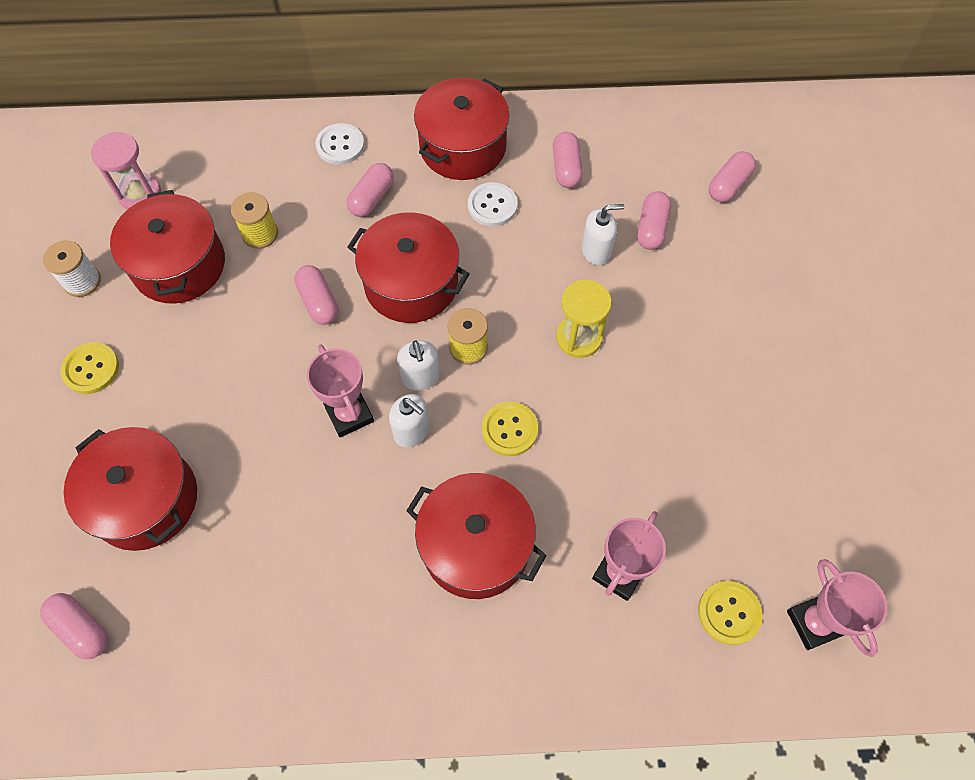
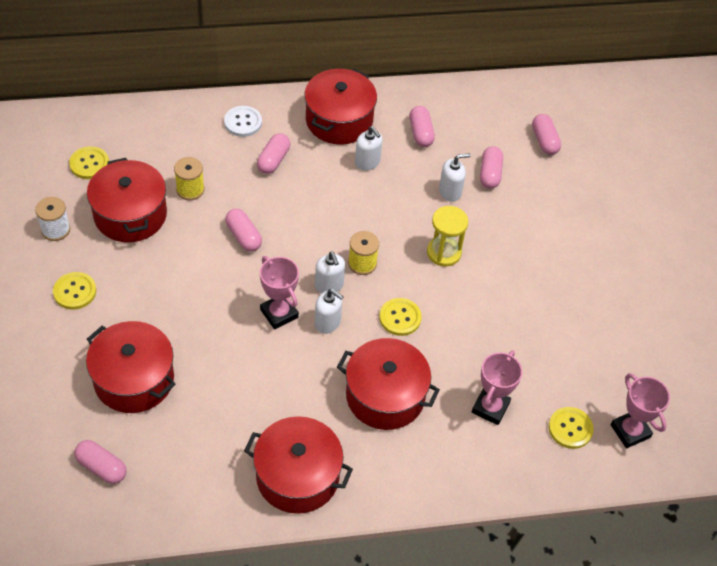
camera: 10 degrees left, 10 degrees down
(140, 194) = (89, 164): pink hourglass -> yellow button
(411, 283) = (313, 220): red pot -> red pot (297, 476)
(492, 206) = (367, 162): white button -> white soap dispenser
(728, 185) = (544, 141): pink capsule -> pink capsule turned 45 degrees counterclockwise

